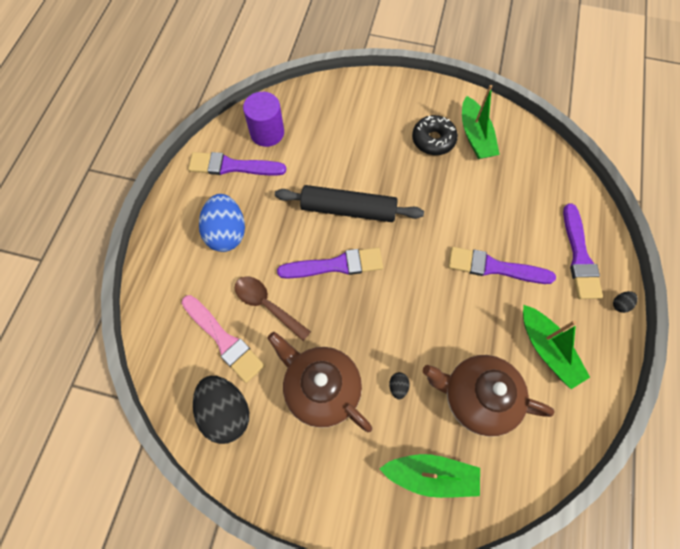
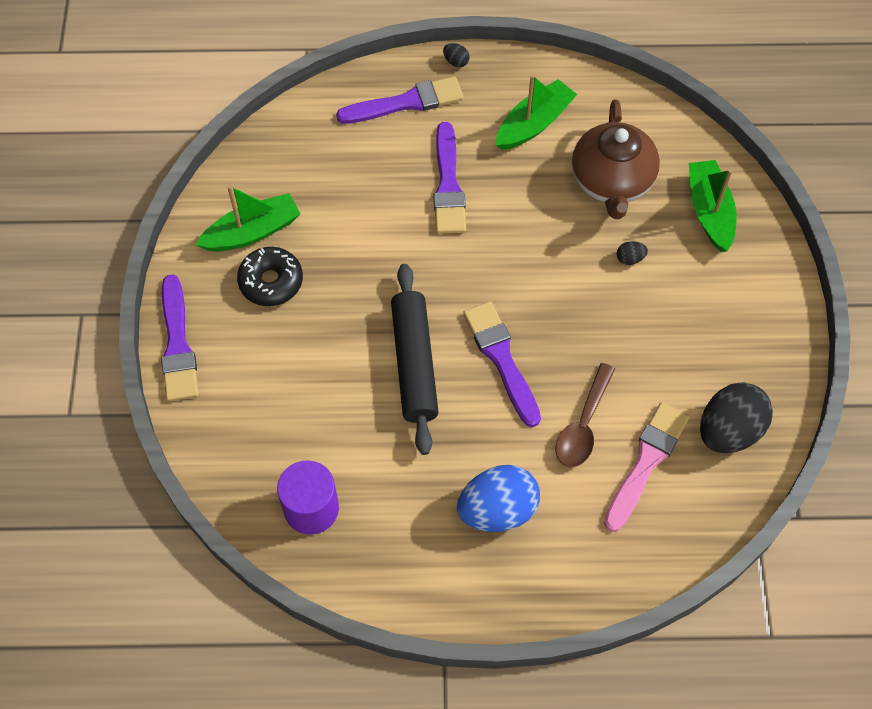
camera: 105 degrees left, 5 degrees down
(232, 166) = (385, 539): purple brush -> purple brush (177, 345)
(321, 388) = (661, 336): brown teapot -> none

